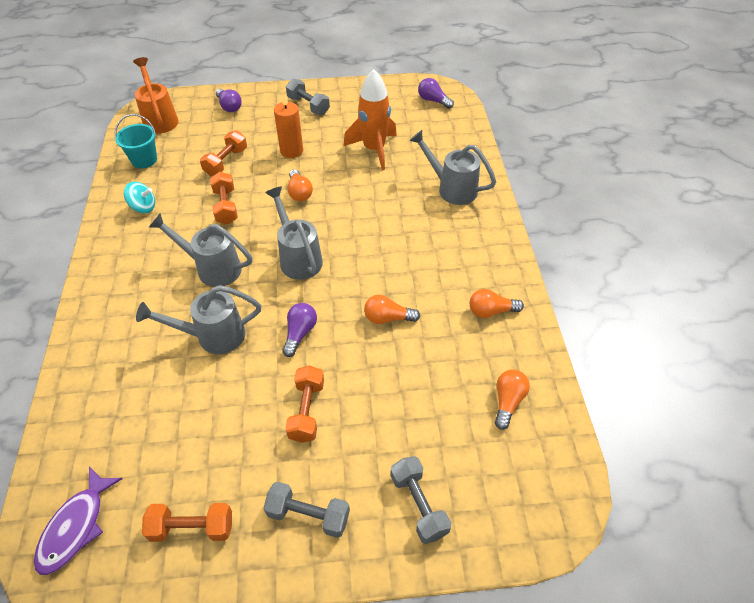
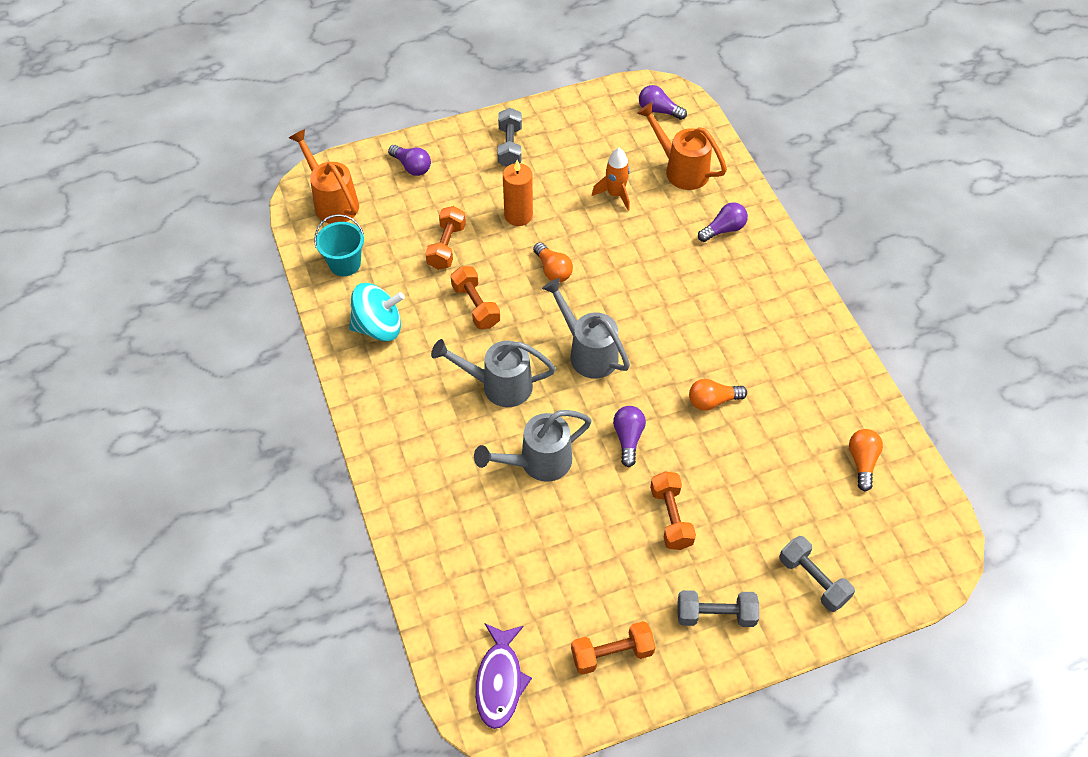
camera: 15 degrees left, 5 degrees up
(143, 207) = (378, 327): turquoise spinning top -> turquoise spinning top, size x1.58
(308, 105) = (510, 146): grey dumbbell -> grey dumbbell turned 60 degrees clockwise
(374, 149) = (615, 194): orange rocket -> orange rocket, size x0.62
(434, 141) = (681, 169): none -> orange watering can
(452, 188) = (723, 229): grey watering can -> purple light bulb
(491, 311) = (815, 369): orange light bulb -> none

